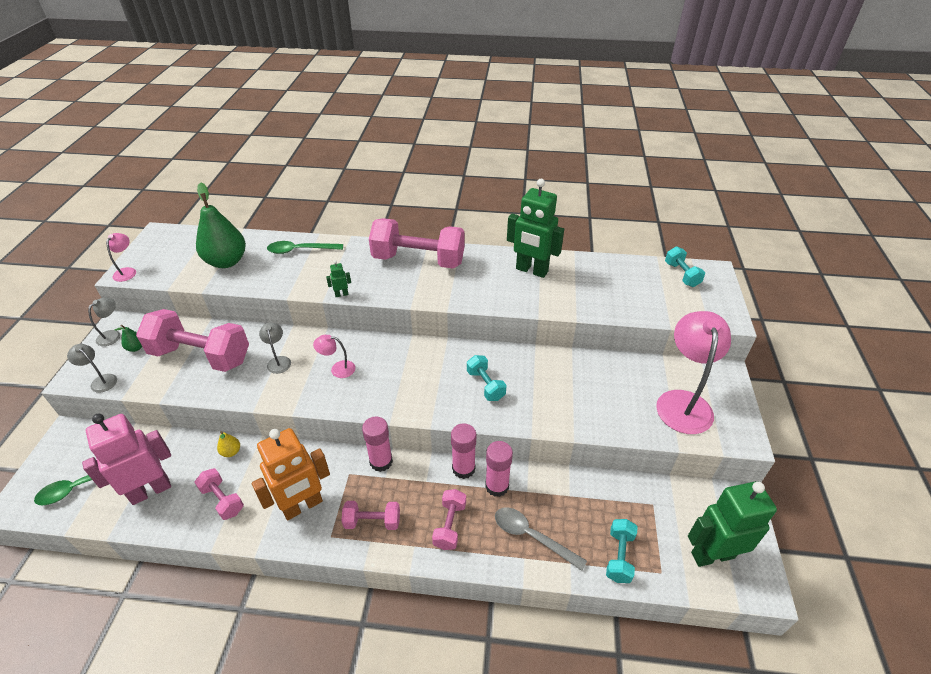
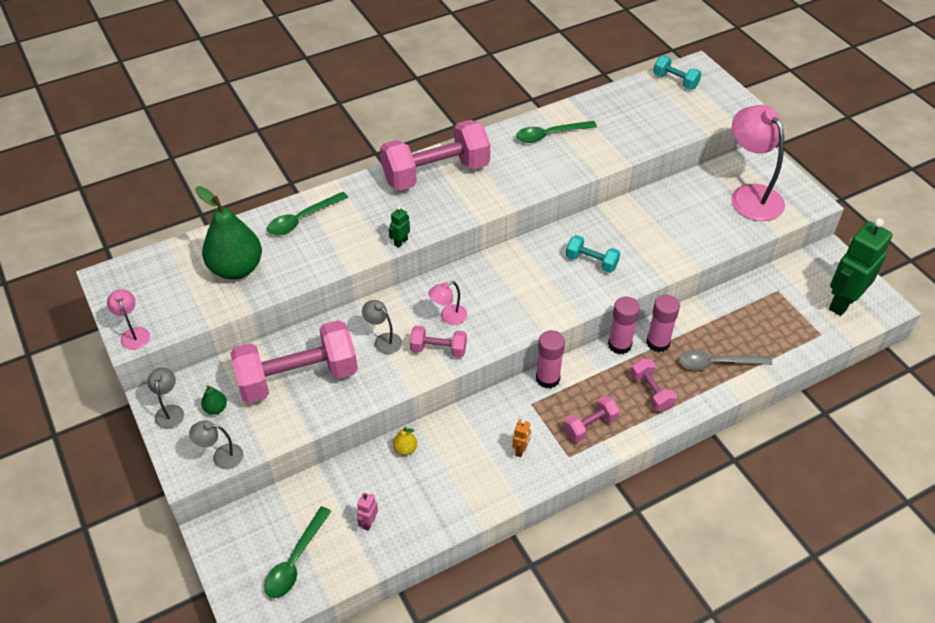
camera: 35 degrees left, 5 degrees up
(150, 490) = (369, 522): pink robot -> pink robot, size x0.40
(222, 500) = (445, 488): pink dumbbell -> pink dumbbell (438, 349)
(302, 506) = (521, 450): orange robot -> orange robot, size x0.40
(531, 270) = (550, 135): green robot -> green spoon
(619, 556) = (786, 340): turquoise dumbbell -> none

